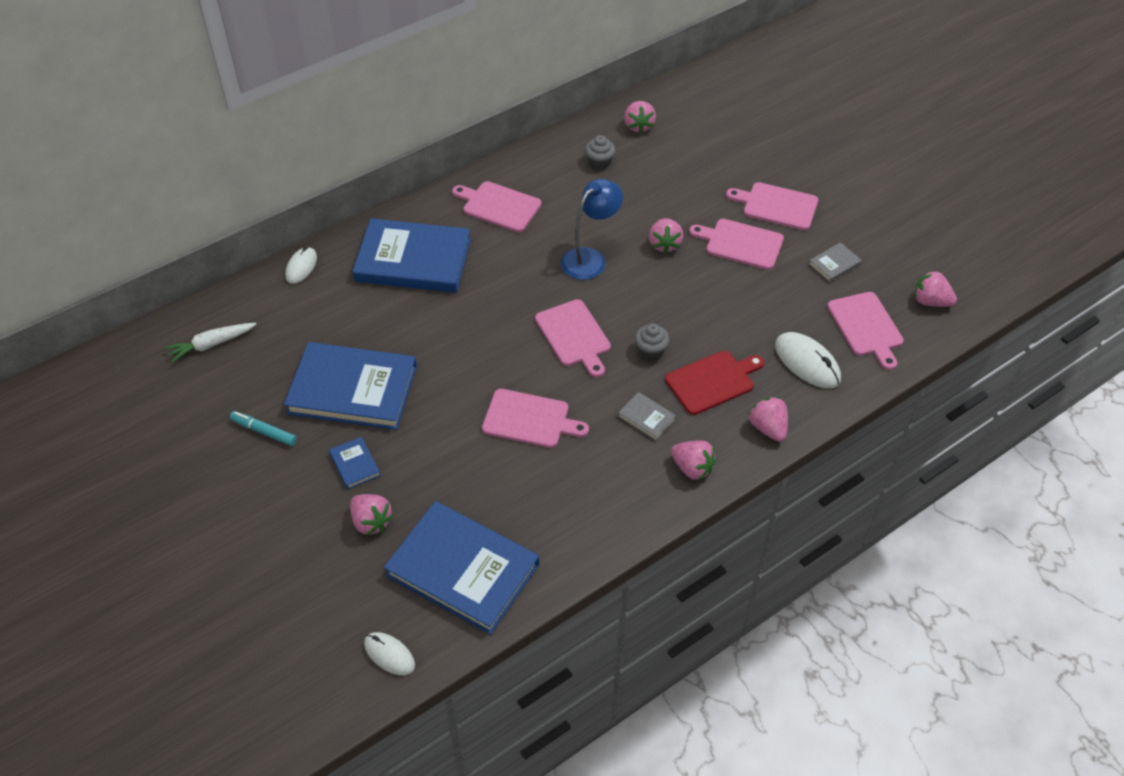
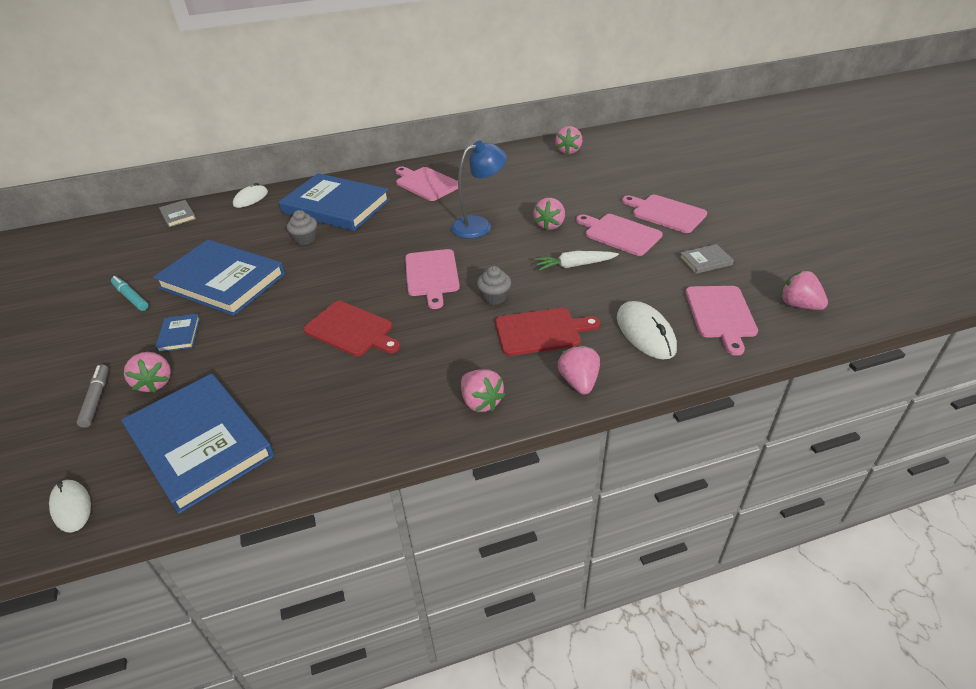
camera: 20 degrees right, 10 degrees down
(211, 344) = (146, 235): white carrot -> white carrot (574, 265)
(325, 553) = (96, 399): none -> grey marker
(530, 419) = (351, 330): pink cutting board -> red cutting board
(599, 162) = (524, 168): grey cupcake -> grey cupcake (305, 239)
(646, 417) = (460, 349): grey book -> grey book (178, 215)

